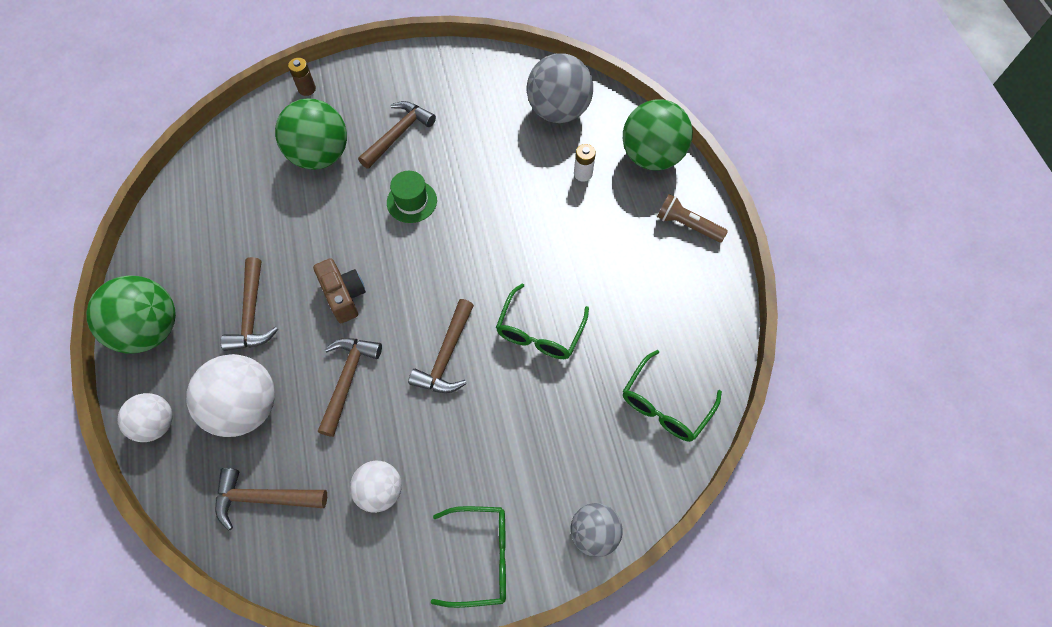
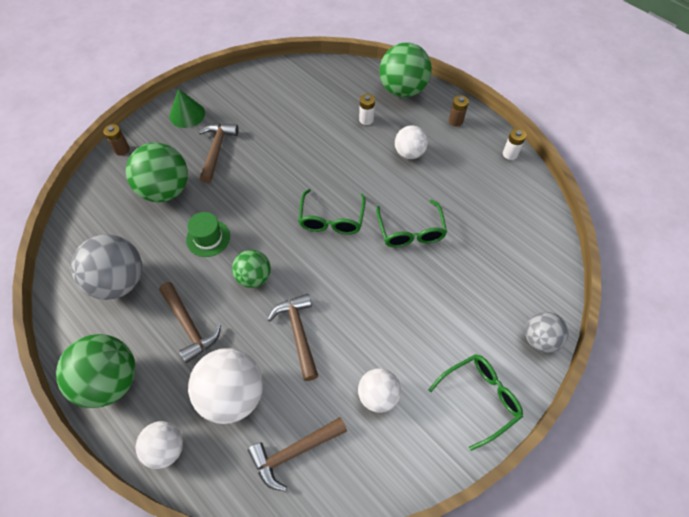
camera: 30 degrees left, 5 degrees down
(344, 296) = (254, 277): brown camera -> green ball
(395, 78) = (187, 114): none -> green cone
(412, 201) = (259, 190): green hat -> green hat (208, 238)
(446, 356) = (358, 279): brown hammer -> none
(558, 111) = (321, 88): grey ball -> grey ball (119, 281)
(603, 238) = (409, 153): none -> white ball
(665, 404) = (523, 235): green glasses -> green glasses (331, 219)
(687, 225) = (455, 121): brown flashlight -> brown battery
(723, 298) = (510, 154): none -> white battery

